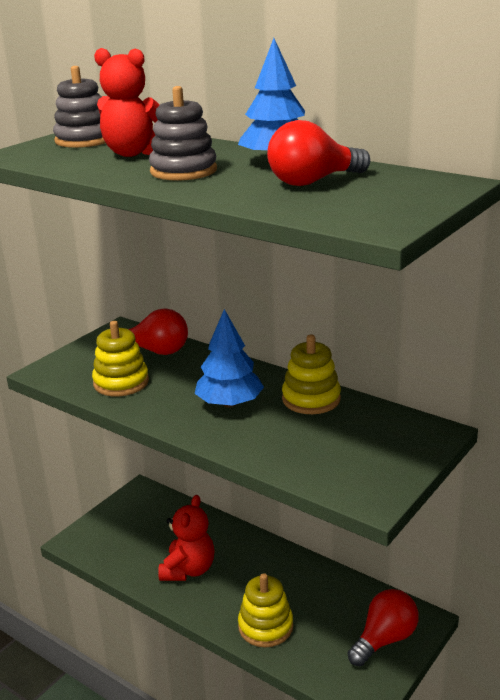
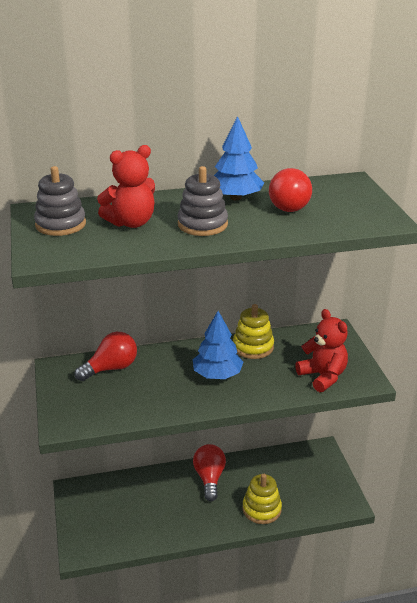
camera: 50 degrees left, 5 degrees up
(121, 382) = (130, 401): yellow stacking toy -> none
(188, 570) = (177, 512): red teddy bear -> red teddy bear (323, 376)
(384, 639) = (320, 471): red light bulb -> red light bulb (209, 478)

